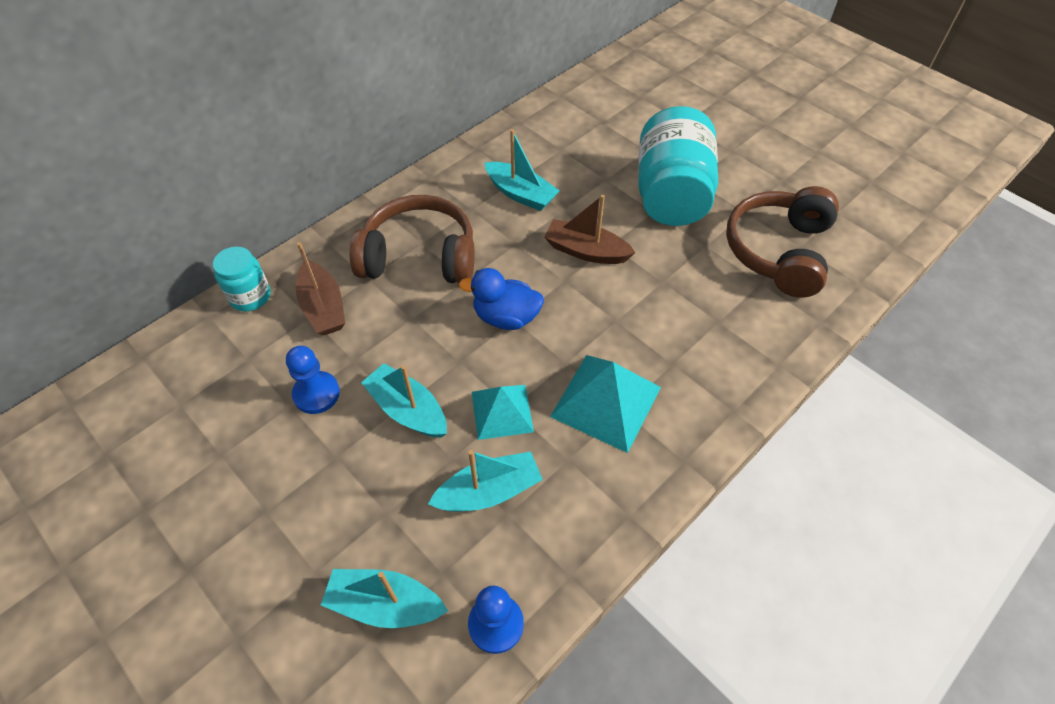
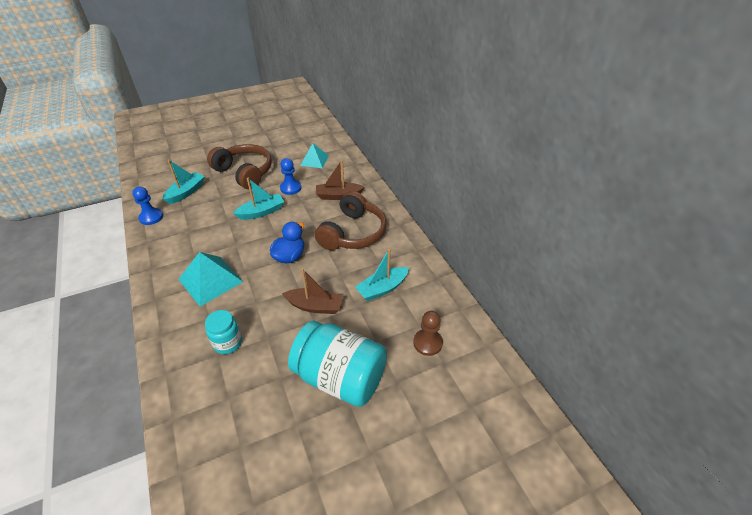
camera: 110 degrees right, 10 degrees down
(250, 296) = (359, 176): turquoise jar -> turquoise jar (228, 343)
(489, 491) = (202, 228): turquoise boat -> none
(502, 411) = (236, 241): turquoise pyramid -> turquoise pyramid (314, 160)
(583, 137) = (427, 343): none -> brown pawn
(586, 251) = (315, 306): brown boat -> brown boat turned 60 degrees clockwise
(778, 251) = (245, 426): brown headphones -> brown headphones (244, 172)

